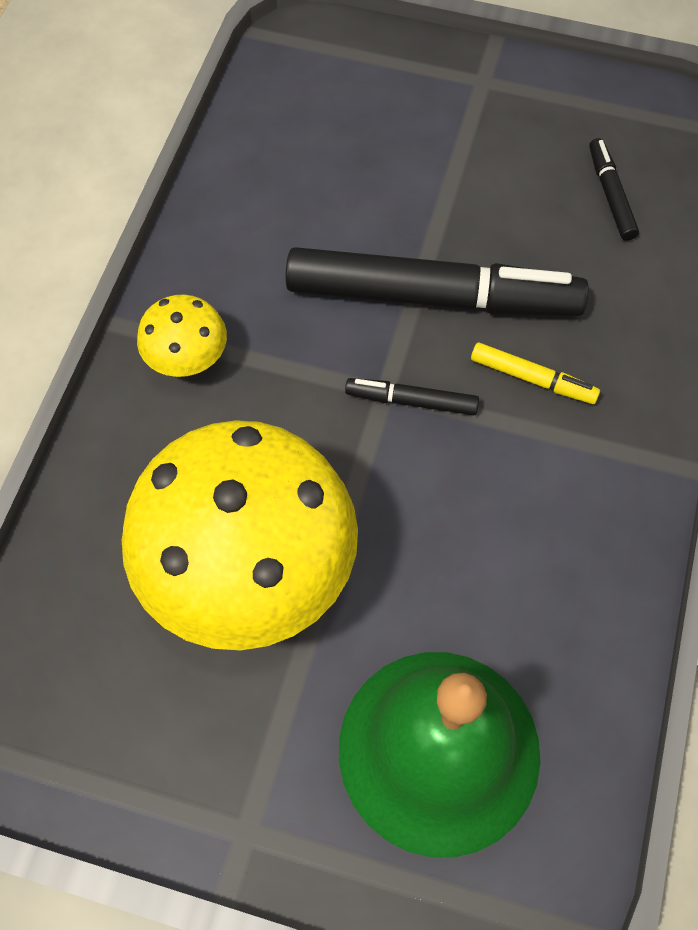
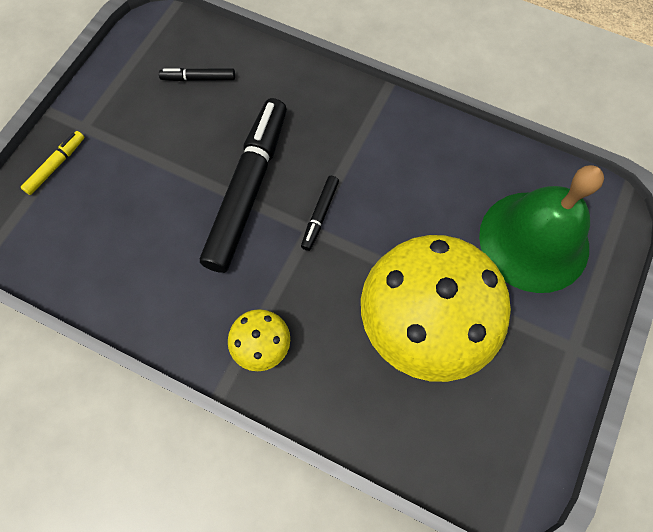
camera: 80 degrees left, 5 degrees up
(532, 379) = (318, 148): yellow marker -> yellow marker (56, 165)

